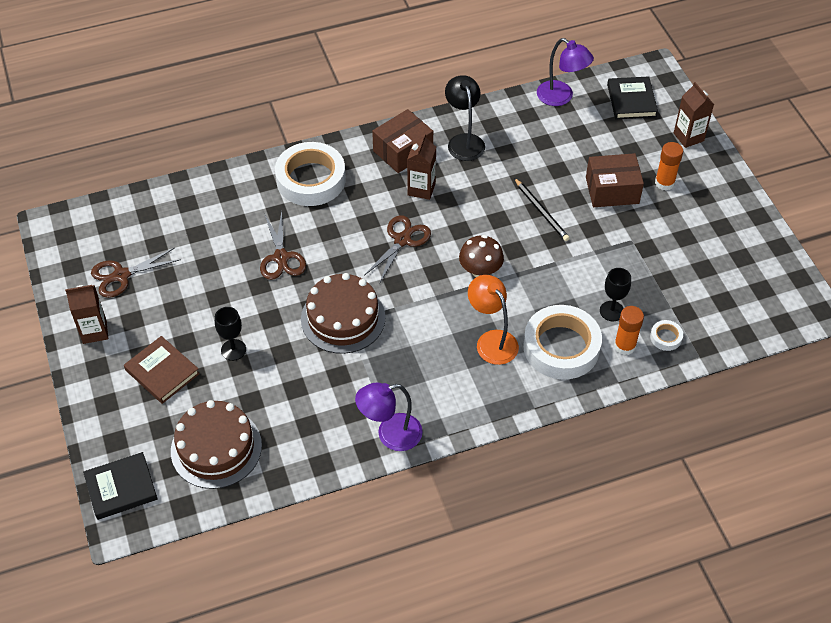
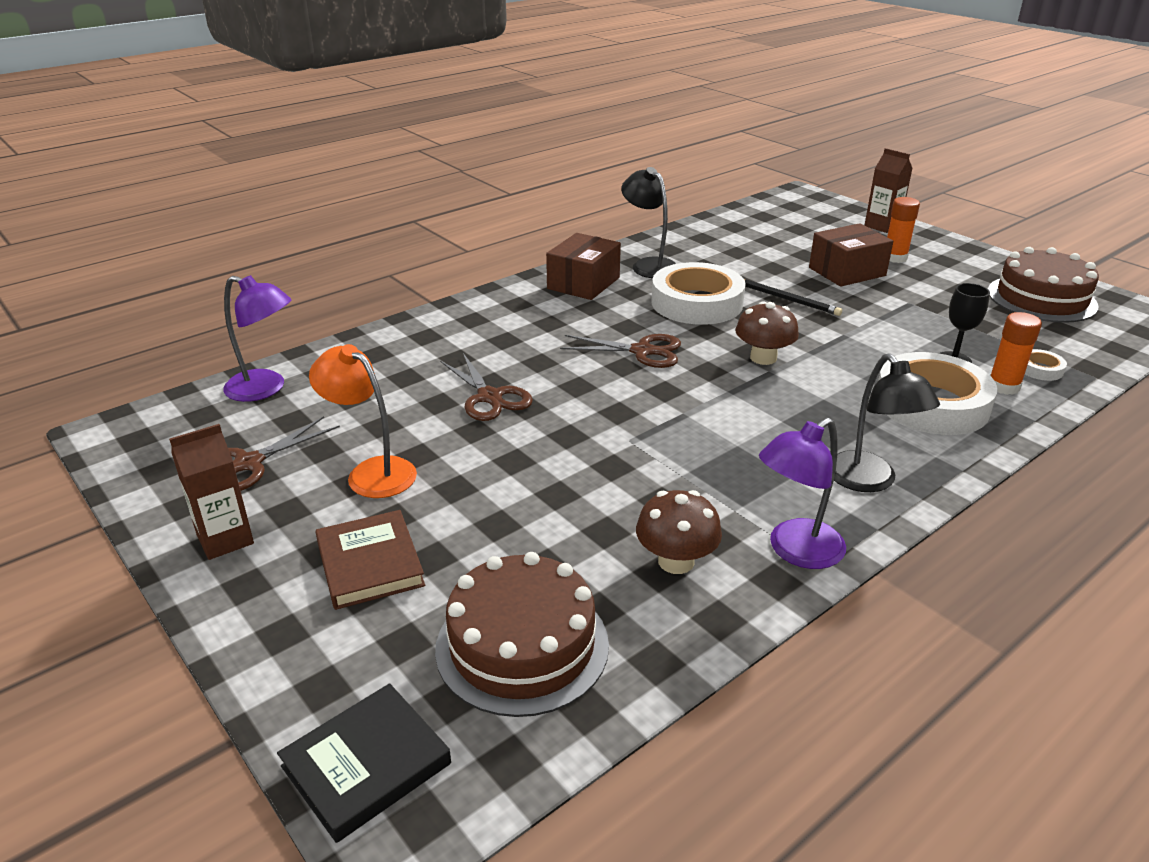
camera: 20 degrees left, 20 degrees down
(162, 372) = (370, 564): brown book -> brown book turned 45 degrees clockwise
(233, 350) = (477, 508): black goblet -> none
(311, 179) = (484, 323): white tape -> white tape (697, 303)
(321, 421) = (676, 561): none -> brown mushroom
(343, 318) = (620, 438): brown cake -> brown cake (1041, 298)
(402, 240) = (642, 351): brown scissors -> brown scissors turned 90 degrees clockwise
(421, 189) = (630, 307): brown carton -> none
(469, 398) = (868, 481): none -> black lamp
(492, 340) = (840, 416): orange lamp -> orange lamp (372, 472)
(561, 97) = (725, 222): purple lamp -> purple lamp (265, 389)
(631, 100) = (799, 213): black book -> none

